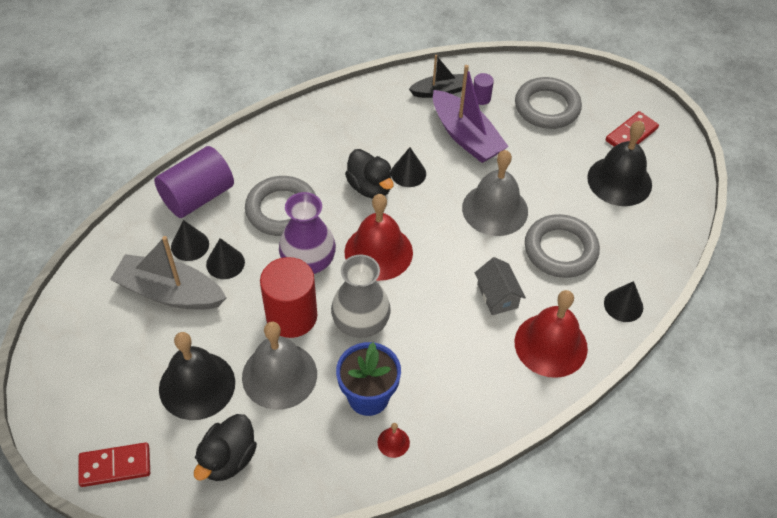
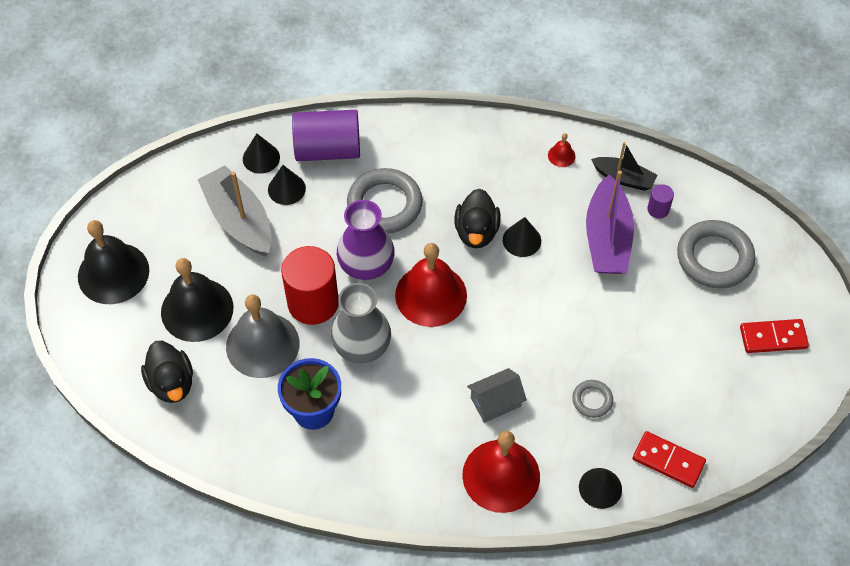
camera: 40 degrees right, 5 degrees up
(115, 466) = (93, 331): red domino -> red domino (668, 460)
(225, 263) = (300, 222): black cone -> black cone (261, 158)
(228, 459) = (171, 383): black duck -> black duck turned 90 degrees counterclockwise
(393, 442) = (300, 460): red bell -> red bell (561, 155)
(495, 209) = (568, 324): grey bell -> none
(497, 296) = (495, 402): grey house -> grey house turned 45 degrees clockwise
(560, 250) = (592, 400): grey ring -> grey ring, size x0.50
(619, 181) = (714, 374): black bell -> black bell (113, 273)

